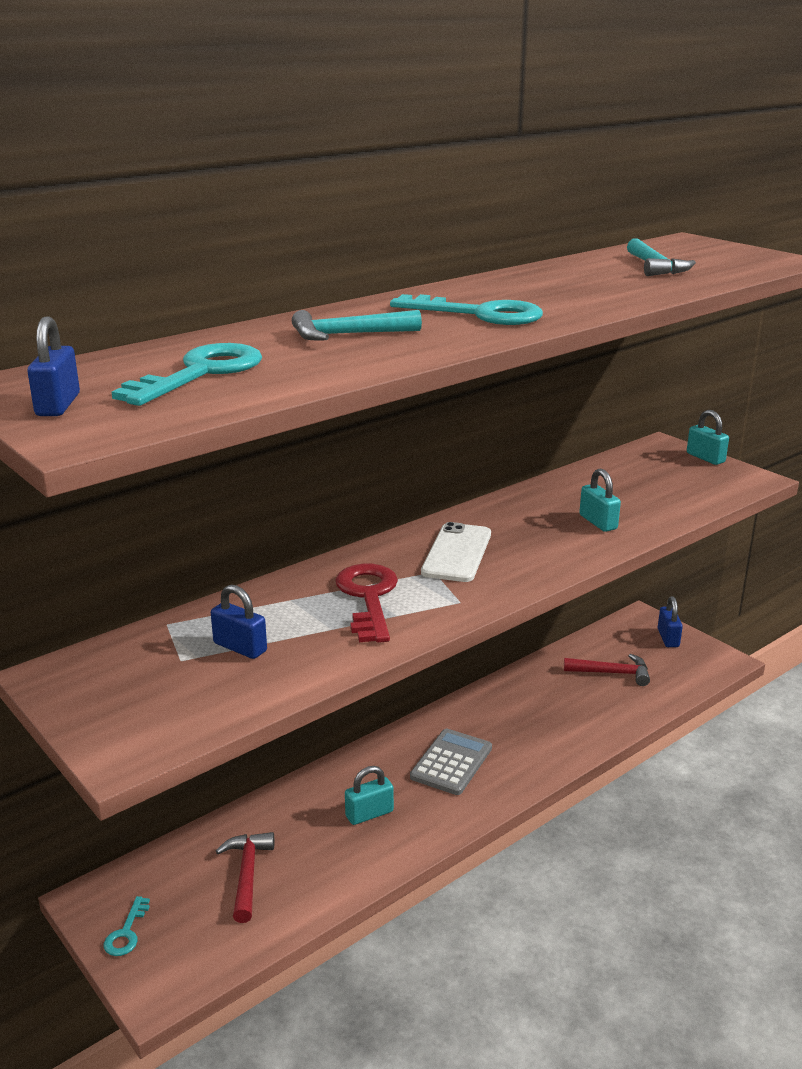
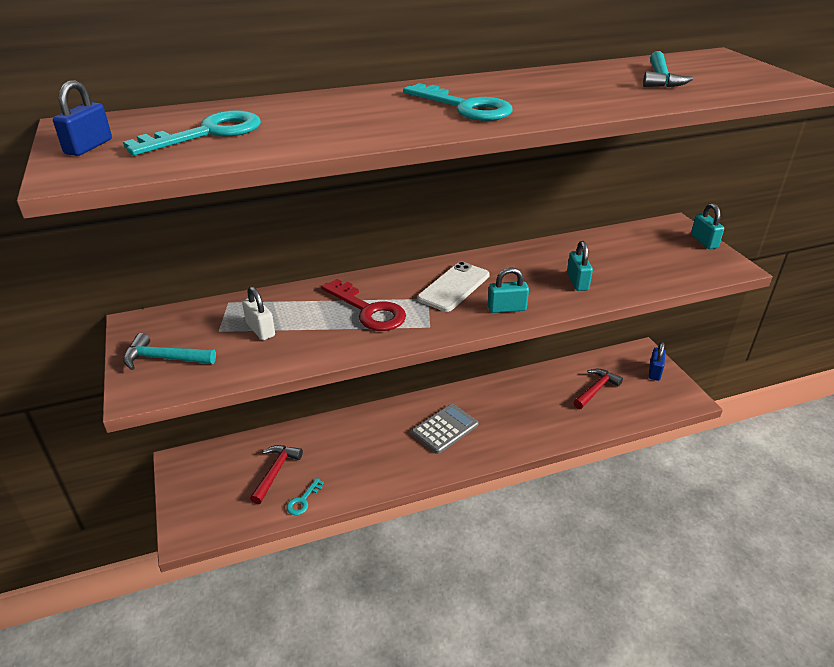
camera: 20 degrees right, 10 degrees up
(126, 932) = (188, 489): turquoise key -> turquoise key (303, 500)
(240, 647) = (260, 329): blue padlock -> white padlock
(348, 335) = (345, 114): turquoise hammer -> turquoise hammer (164, 358)
(368, 598) = (368, 310): red key -> red key turned 120 degrees clockwise
(369, 814) = (372, 451): turquoise padlock -> turquoise padlock (506, 308)
(612, 673) = (596, 389): red hammer -> red hammer turned 75 degrees counterclockwise

